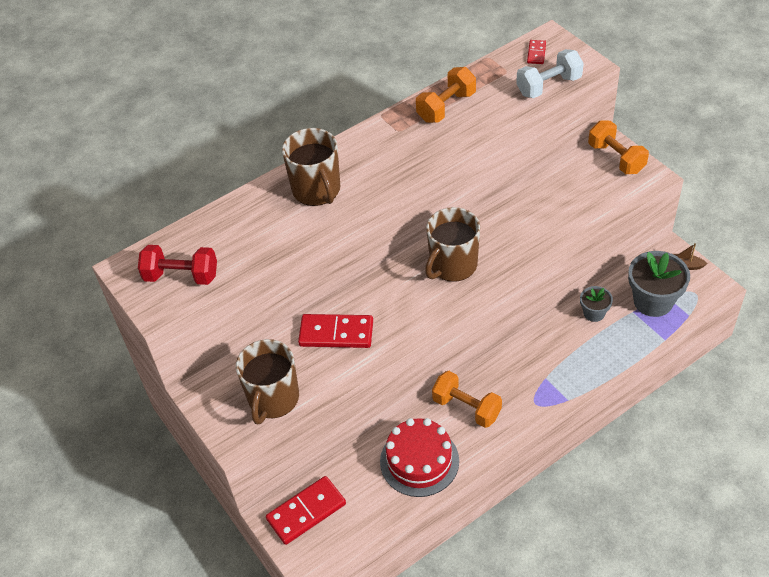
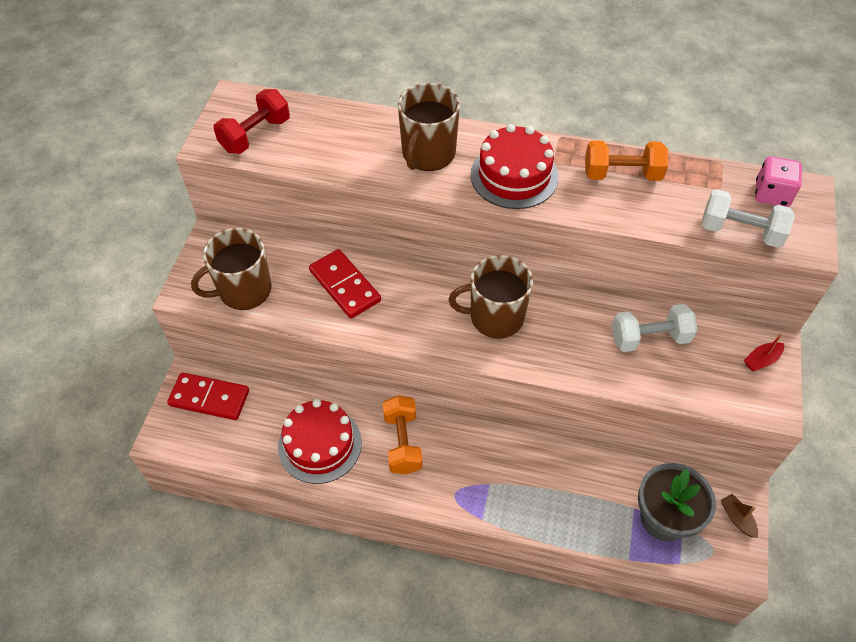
camera: 45 degrees right, 5 degrees up
(181, 276) = (255, 135): red dumbbell -> red dumbbell turned 75 degrees clockwise
(388, 158) = (514, 175): none -> red cake
(536, 53) = (771, 194): red domino -> pink dice
(549, 198) = (649, 338): none -> white dumbbell
(594, 313) = (599, 475): grey flower pot -> none
(616, 158) = (761, 360): orange dumbbell -> red boat

